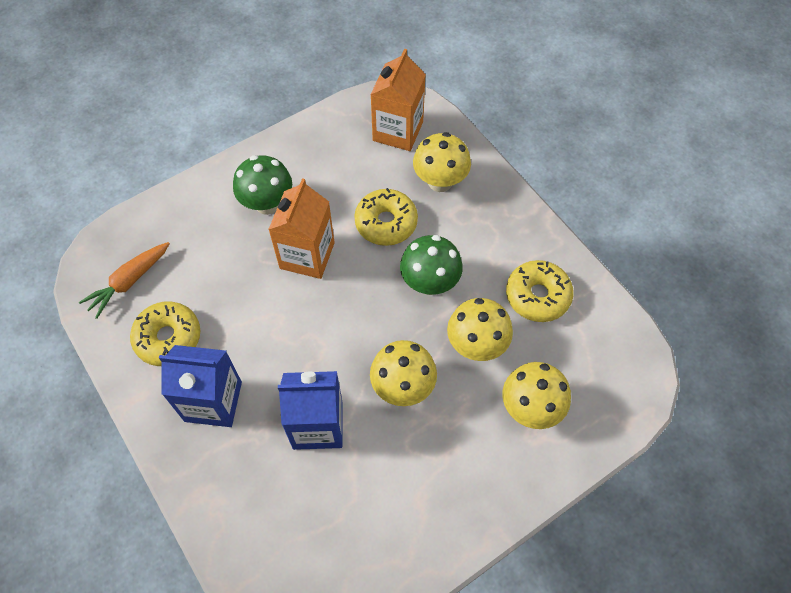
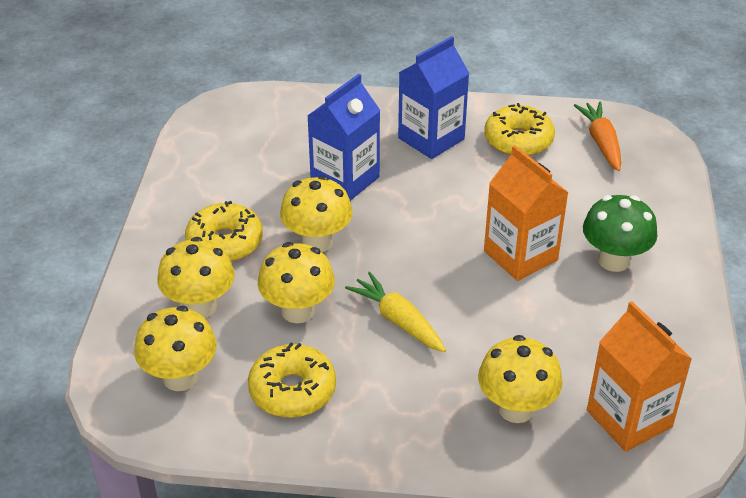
camera: 130 degrees right, 20 degrees down
(386, 223) = (503, 331): yellow donut -> yellow donut (225, 242)
(429, 283) = (397, 320): green mushroom -> yellow carrot
(591, 365) = (180, 377): none -> yellow mushroom

